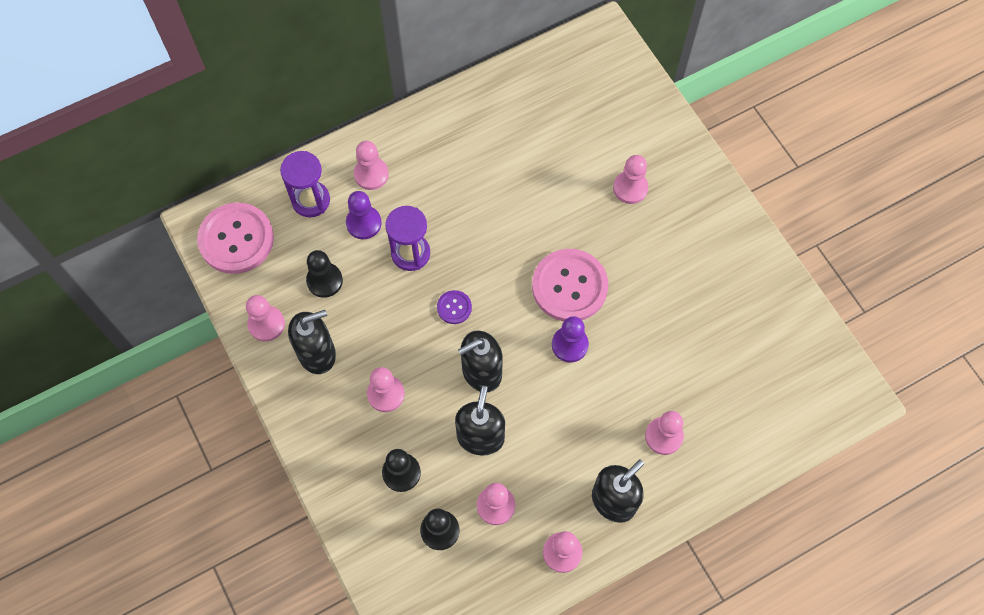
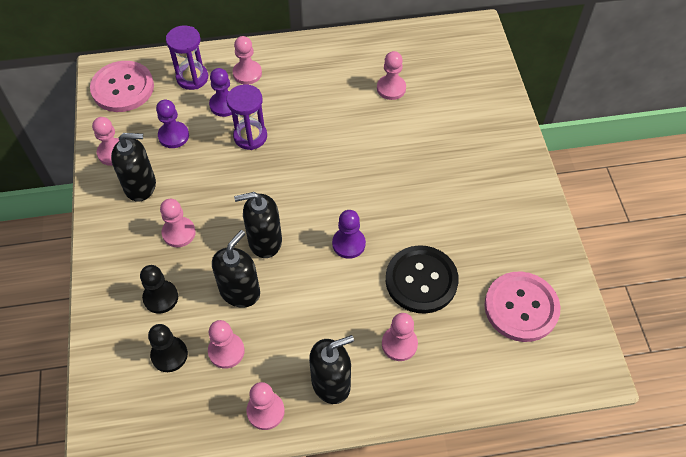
camera: 20 degrees right, 10 degrees down
(324, 281) = (173, 136): black pawn -> purple pawn
(454, 307) = (266, 186): purple button -> none
(569, 286) = (368, 199): pink button -> pink button (521, 307)
(630, 188) = (452, 142): pink pawn -> pink pawn (391, 88)
(659, 360) = (421, 280): none -> black button

